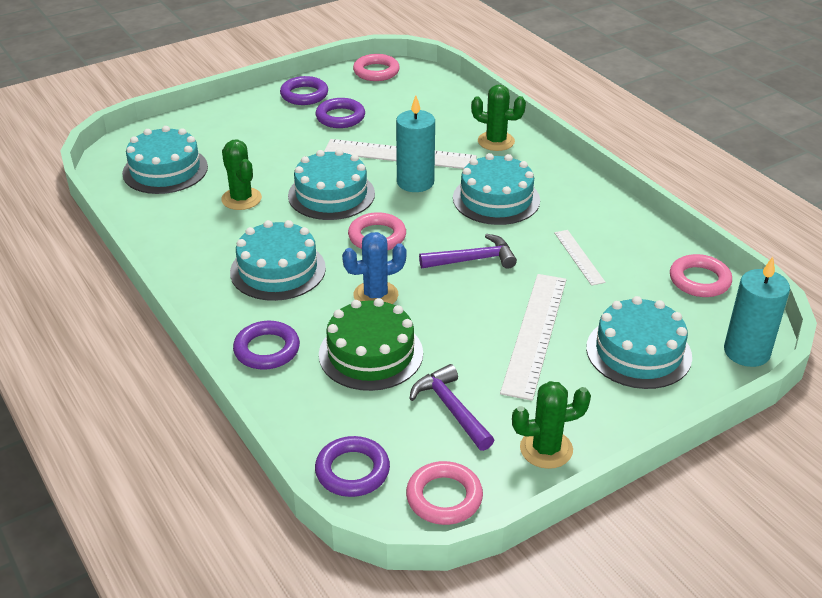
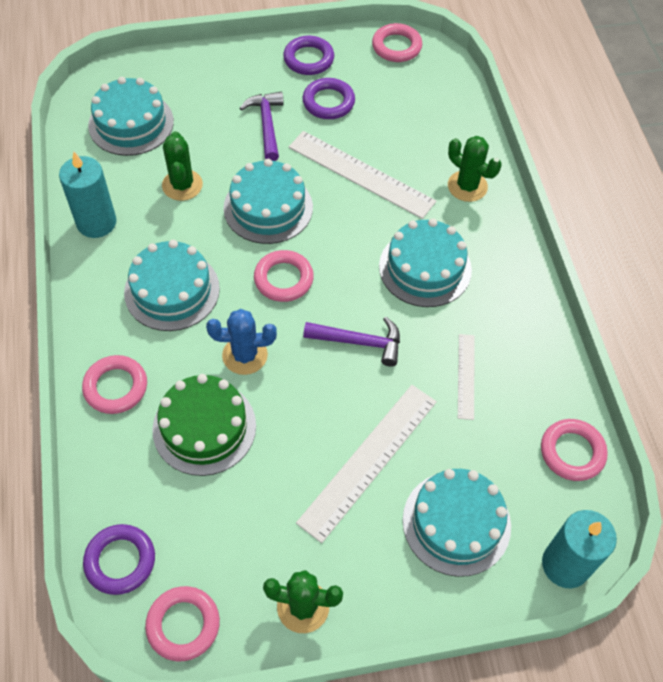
camera: 20 degrees right, 20 degrees up
(267, 349) = (116, 387): purple ring -> pink ring
(415, 182) = (357, 218): turquoise candle -> turquoise candle (96, 222)
(451, 408) = (242, 523): purple hammer -> purple hammer (267, 125)

